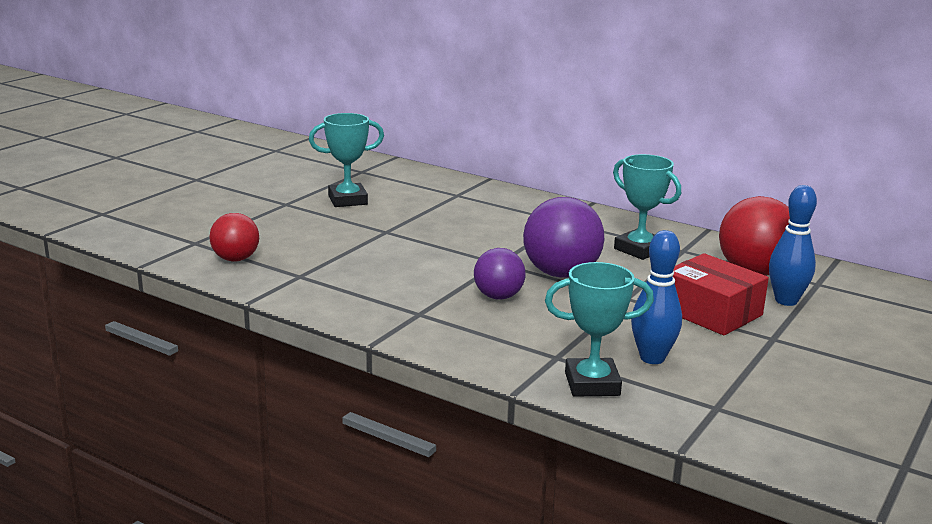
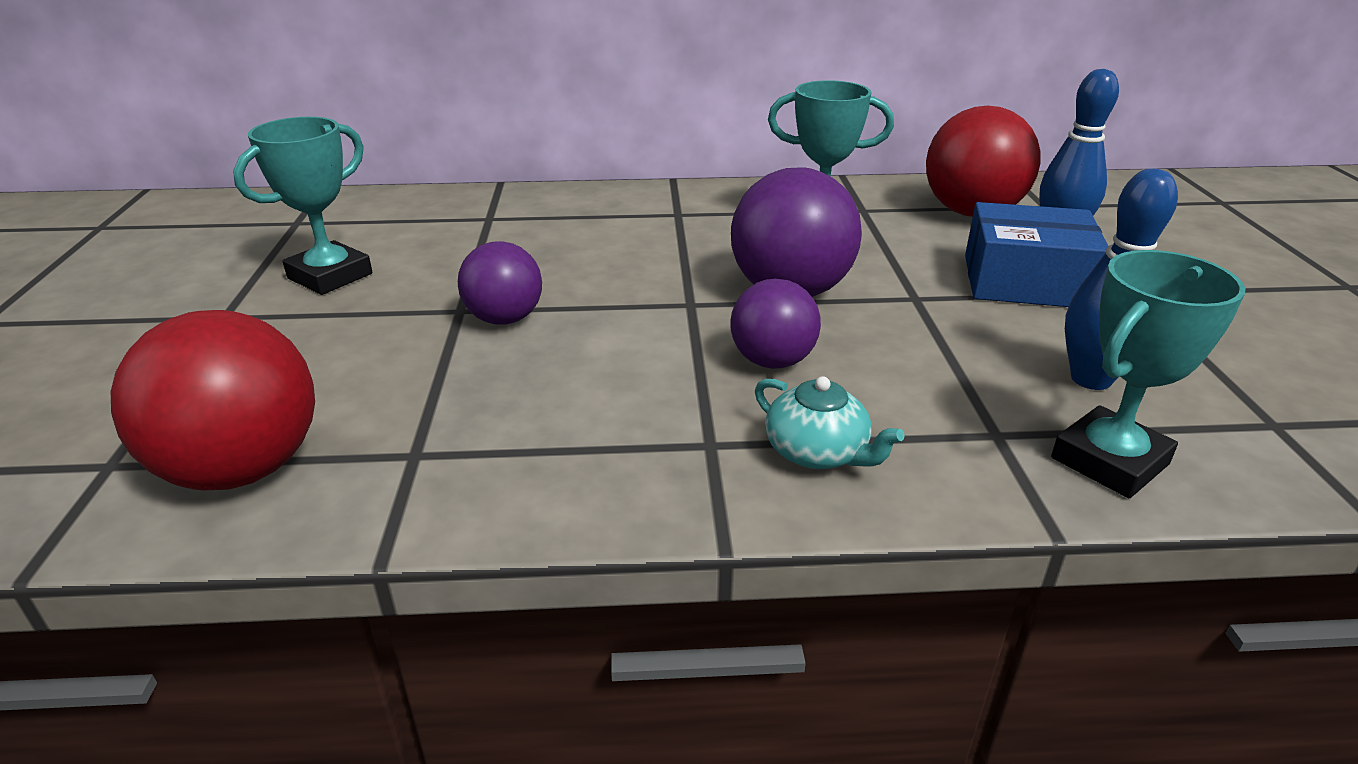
camera: 35 degrees left, 10 degrees up
(235, 259) = (242, 469): red ball -> red ball, size x1.63
(400, 241) = (504, 319): none -> purple ball
(460, 332) = (817, 452): none -> turquoise teapot
(711, 312) = (1025, 281): red box -> blue box

